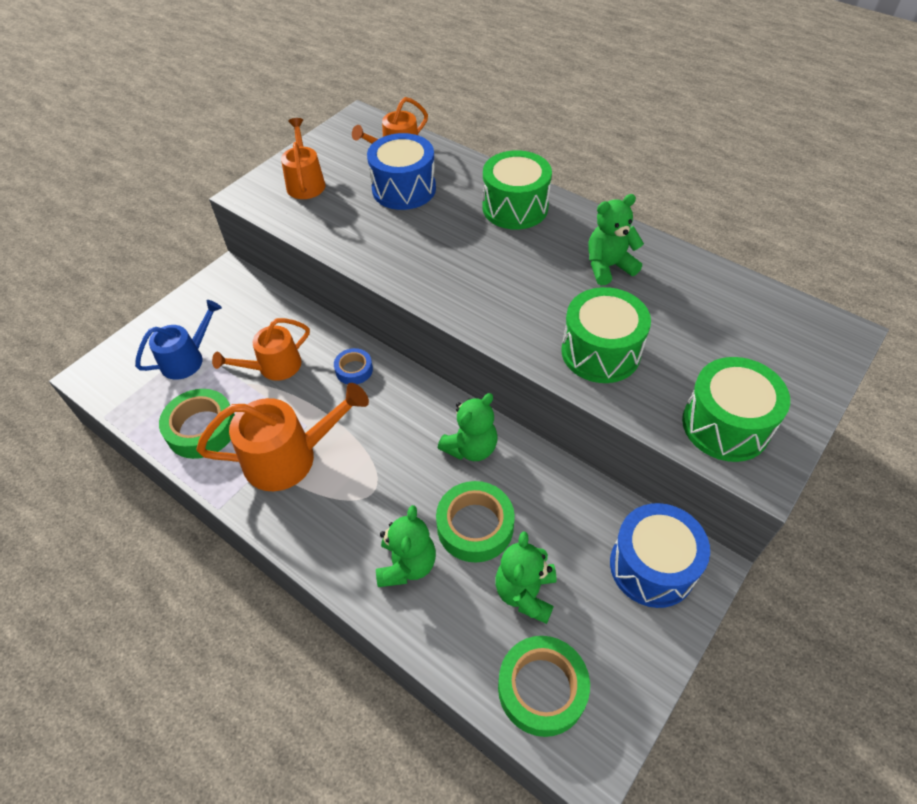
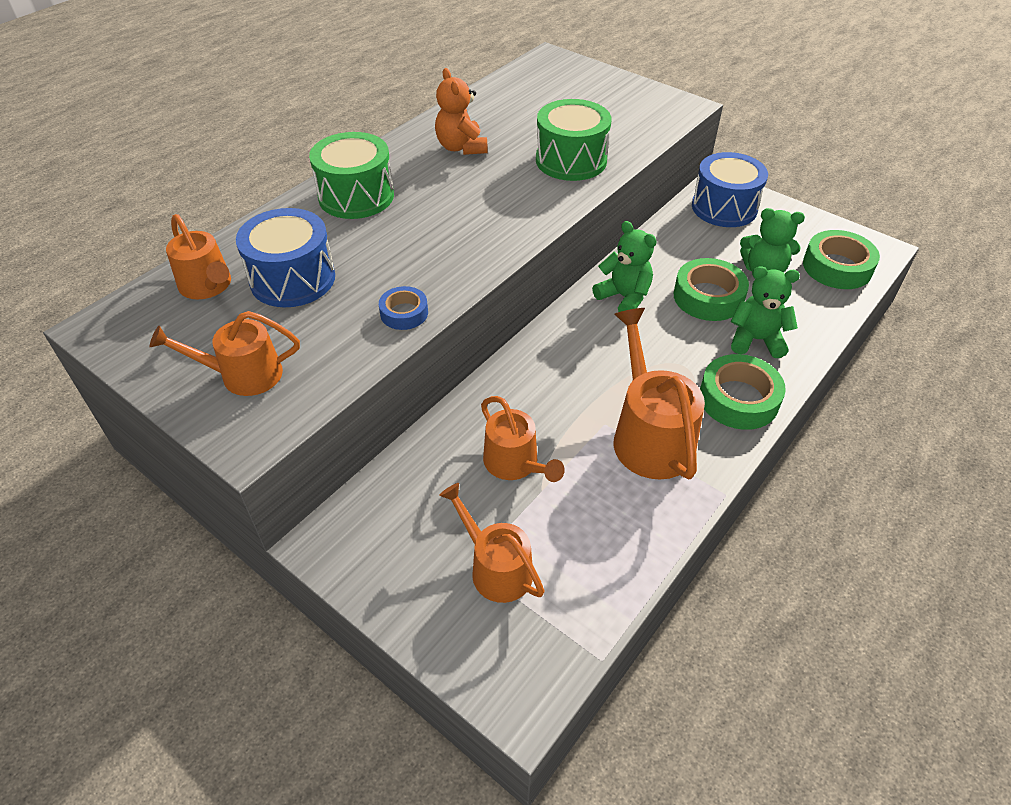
camera: 90 degrees left, 5 degrees down
(187, 359) = (496, 568): blue watering can -> orange watering can
(202, 429) = (616, 529): green tape -> green tape (738, 399)
(354, 370) = (523, 386): blue tape -> blue tape (404, 313)
(608, 266) = (461, 147): green teddy bear -> orange teddy bear
(725, 425) = (644, 113): green drum -> none

